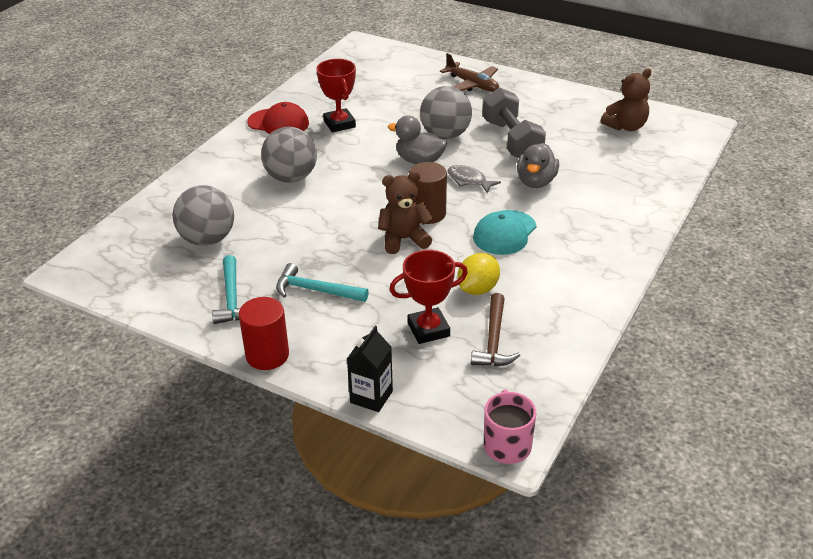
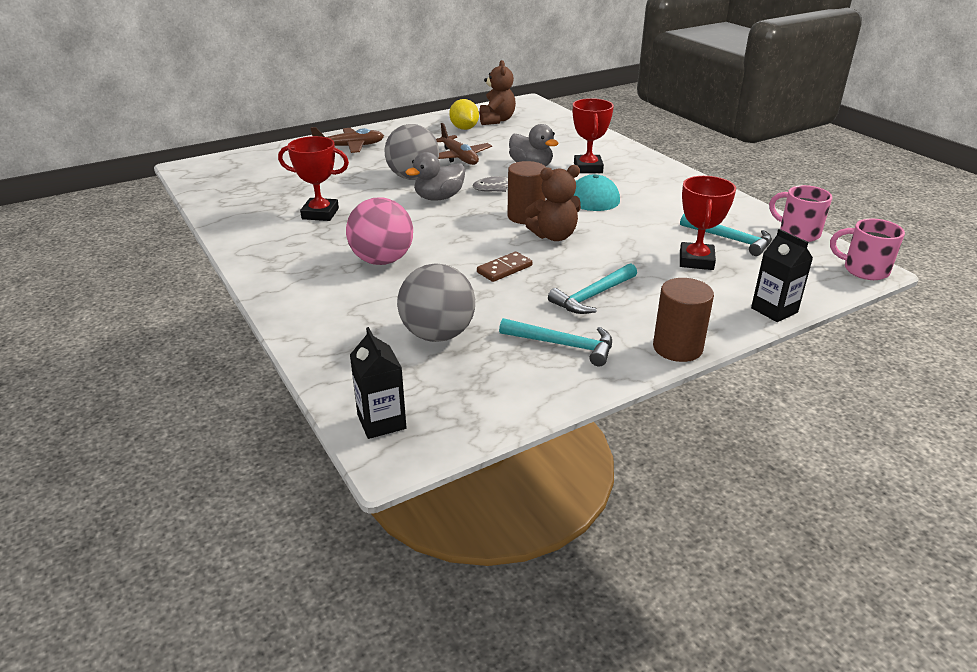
camera: 60 degrees left, 5 degrees down
(96, 256) = (381, 422): none -> black carton
(267, 355) = (677, 348): red cylinder -> brown cylinder
(278, 123) = (266, 241): red cap -> none
(291, 178) = (382, 260): grey ball -> pink ball
(324, 234) = (504, 269): none -> brown domino
(404, 239) = (554, 236): brown teddy bear -> brown teddy bear turned 120 degrees counterclockwise
(477, 289) = (656, 227): yellow lemon -> yellow lemon (464, 128)
(493, 340) = (730, 239): brown hammer -> turquoise hammer
(511, 140) = (459, 157): grey dumbbell -> brown plane
(553, 383) = (798, 233): none -> pink mug
(570, 213) = (588, 168): none -> red trophy

